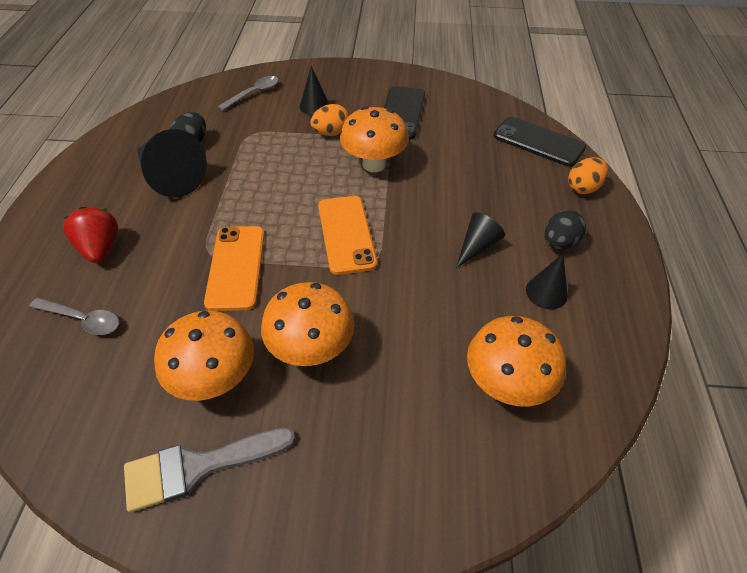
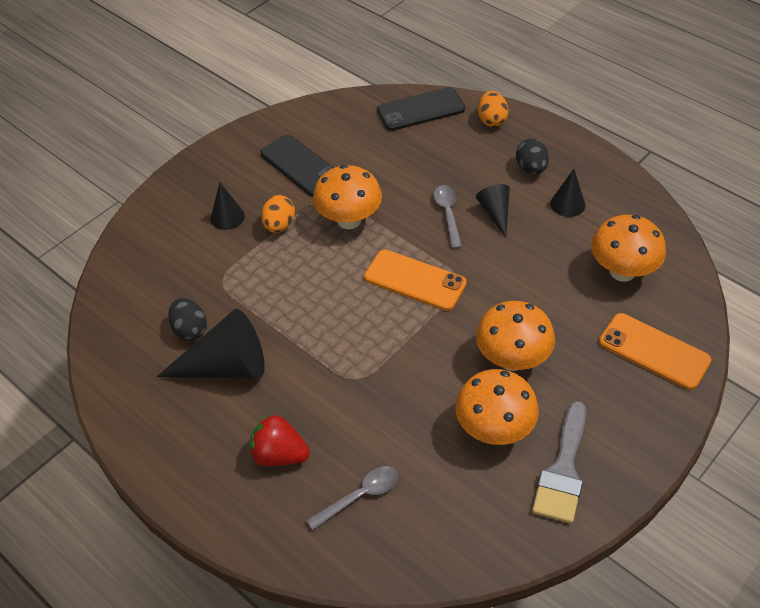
camera: 50 degrees left, 0 degrees up
(236, 267) = (389, 367): orange phone -> orange phone (654, 351)
(254, 93) = (159, 250): grey spoon -> grey spoon (448, 214)

